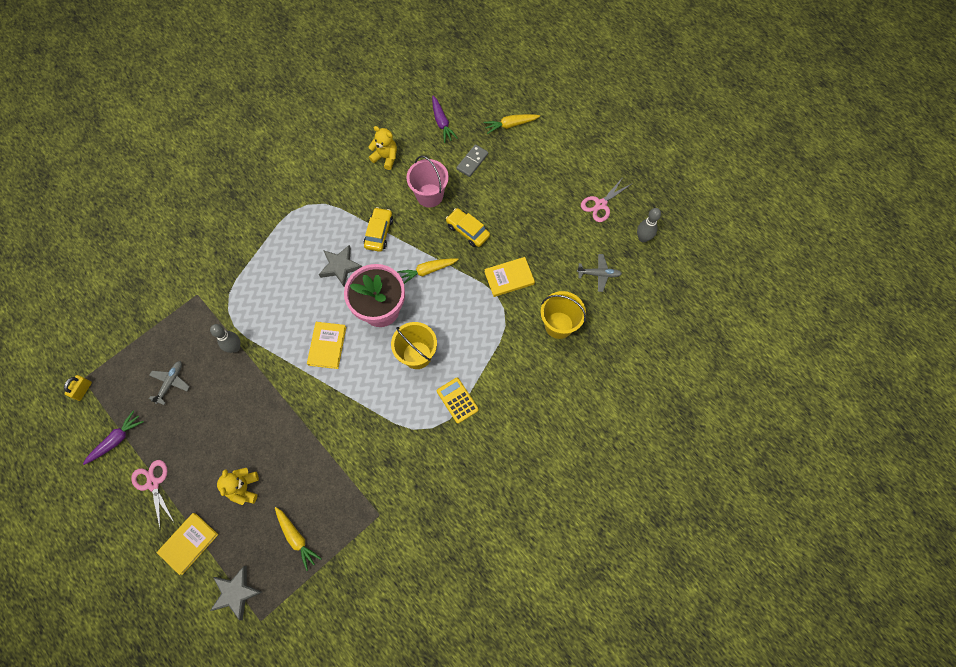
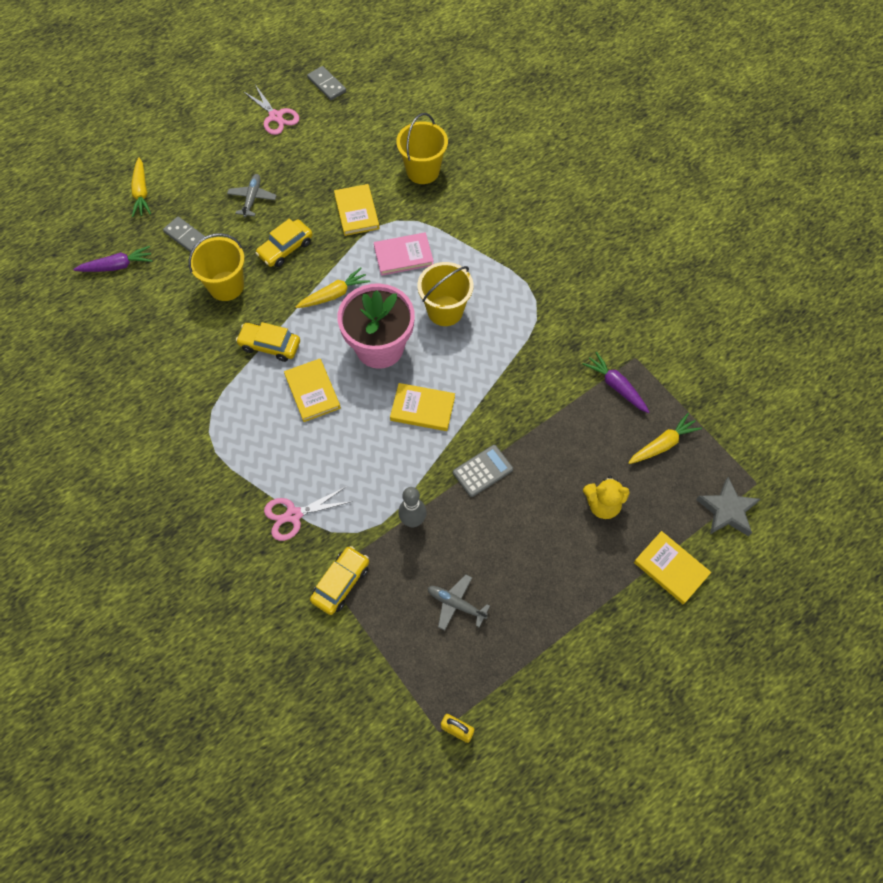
camera: 85 degrees left, 5 degrees down
(116, 440) = (533, 673): purple carrot -> purple carrot (616, 386)
(153, 483) = (595, 618): pink scissors -> pink scissors (293, 515)
(190, 304) = (341, 583): none -> yellow car
(274, 394) = (482, 471): none -> grey calculator
(340, 267) = (312, 391): grey star -> yellow book
(385, 157) = (155, 333): yellow teddy bear -> none
(427, 271) = (334, 294): yellow carrot -> yellow carrot turned 105 degrees counterclockwise
(429, 195) = (226, 286): pink bucket -> yellow bucket
(457, 400) = (504, 273): yellow calculator -> none
(468, 318) = (403, 256): none -> pink book
(599, 274) = (365, 128): grey plane -> grey plane (252, 198)
(643, 238) = (326, 85): grey bowling pin -> grey domino

